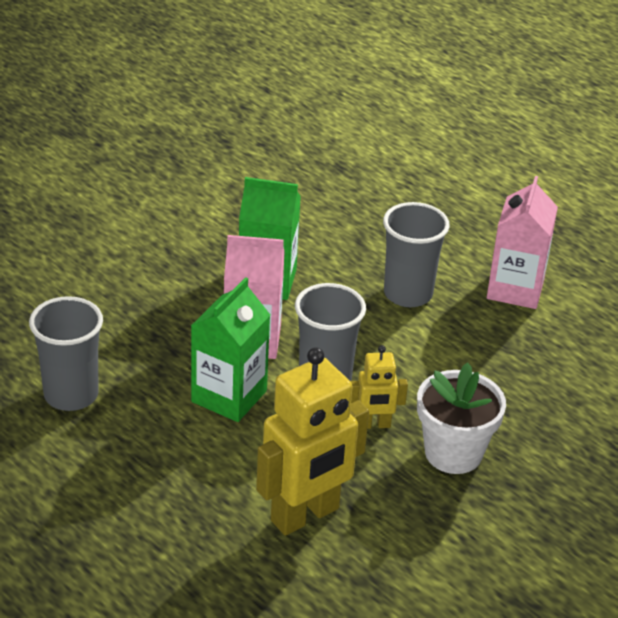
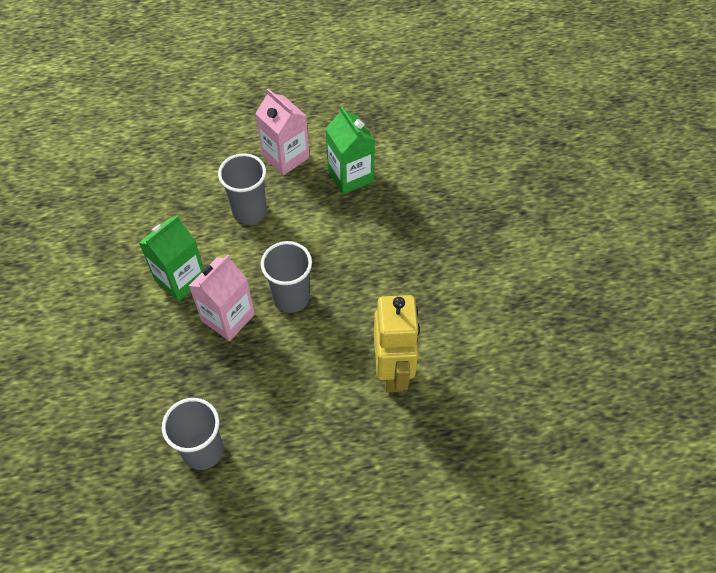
camera: 55 degrees left, 20 degrees up
(229, 396) = (269, 358): green carton -> green carton (350, 176)
(374, 425) = (345, 294): yellow robot -> none
(453, 453) = (393, 268): white flower pot -> none

